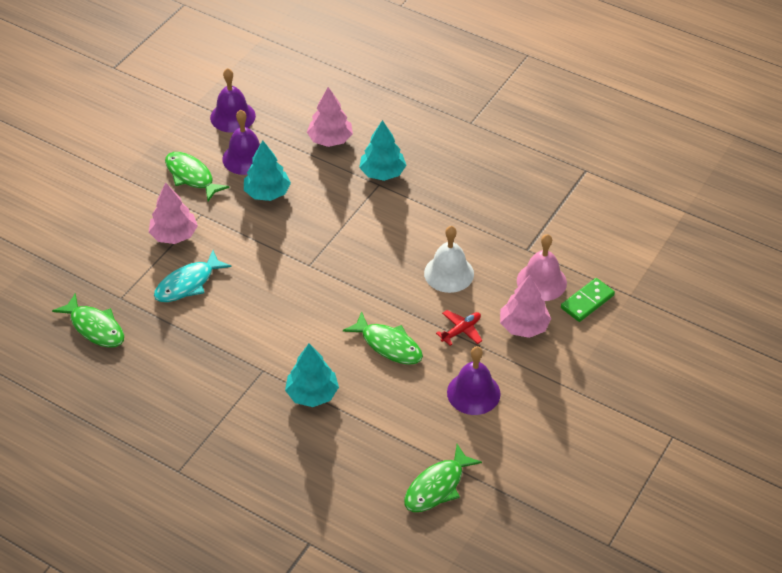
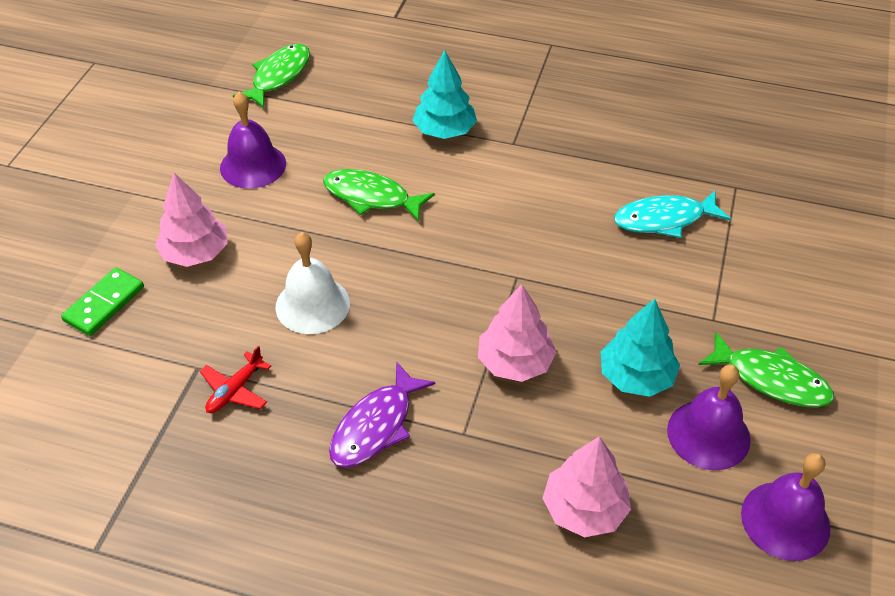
camera: 165 degrees right, 0 degrees up
(95, 327) = (739, 149): green fish -> none
(174, 235) = (729, 280): pink tree -> pink tree (515, 362)
(188, 284) = (664, 219): turquoise fish -> turquoise fish turned 135 degrees counterclockwise
(382, 173) = (465, 458): turquoise tree -> none
(427, 197) = (376, 426): none -> purple fish
(461, 330) = (280, 231): red plane -> red plane (235, 390)
(541, 281) = (173, 320): pink bell -> none

